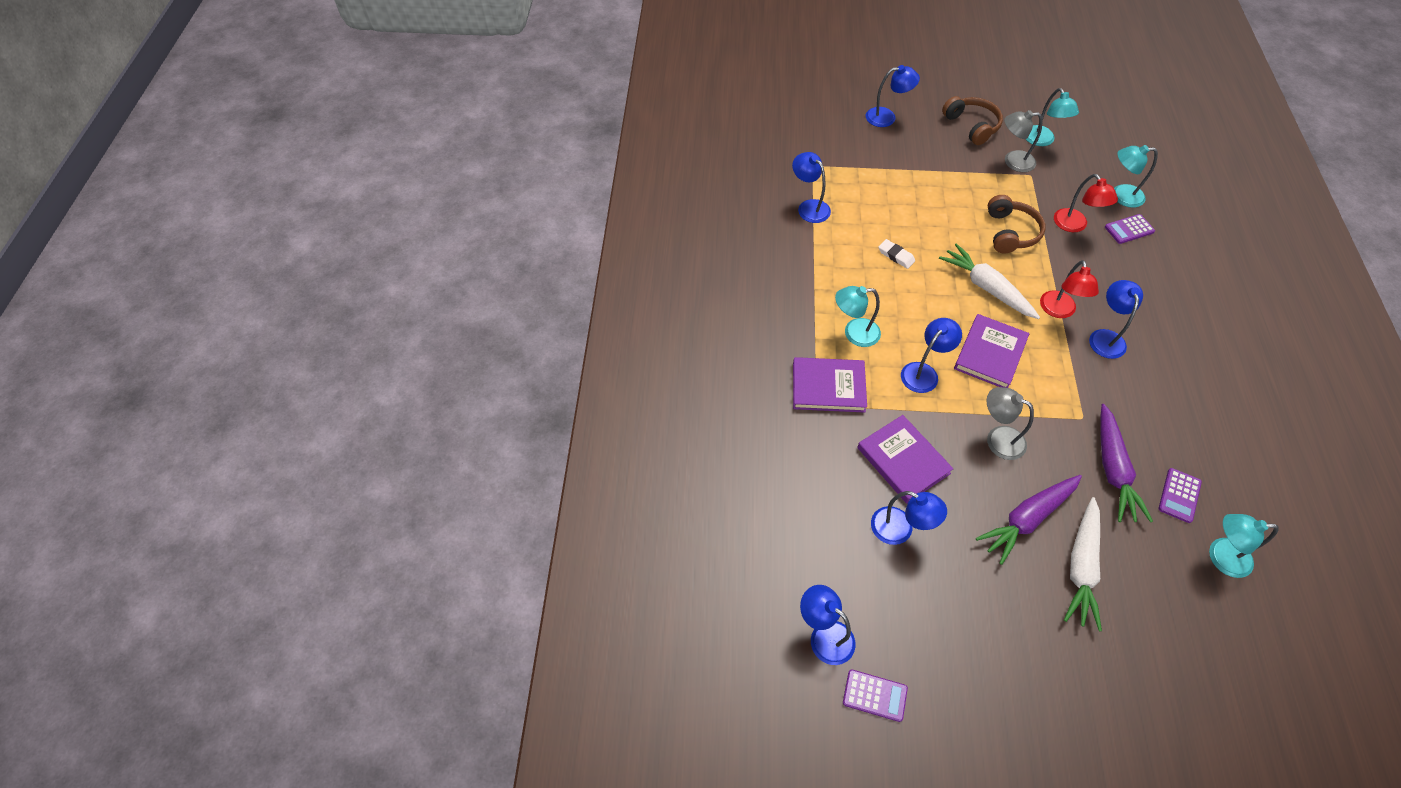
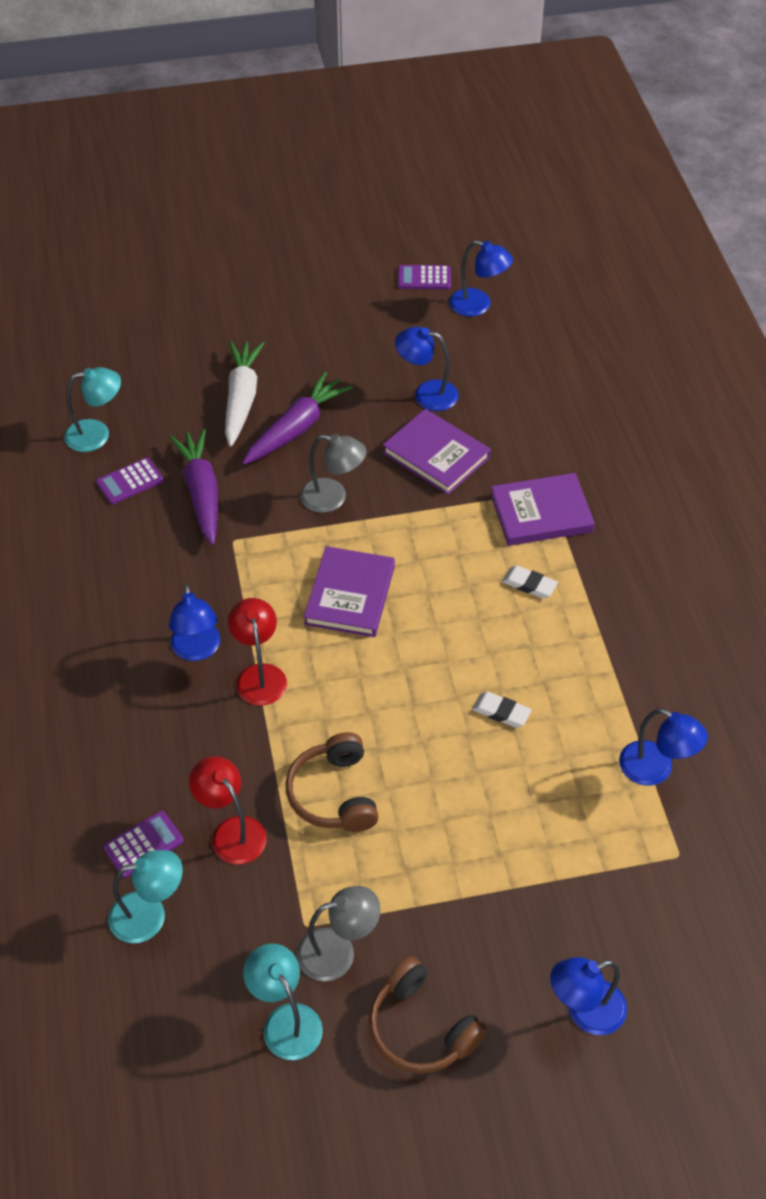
camera: 165 degrees right, 5 degrees down
(854, 333) = (529, 584): turquoise lamp -> white eraser
(924, 372) = (430, 554): blue lamp -> none
(986, 288) = (363, 689): white carrot -> none
(1179, 495) = (130, 482): purple calculator -> purple calculator turned 135 degrees counterclockwise

